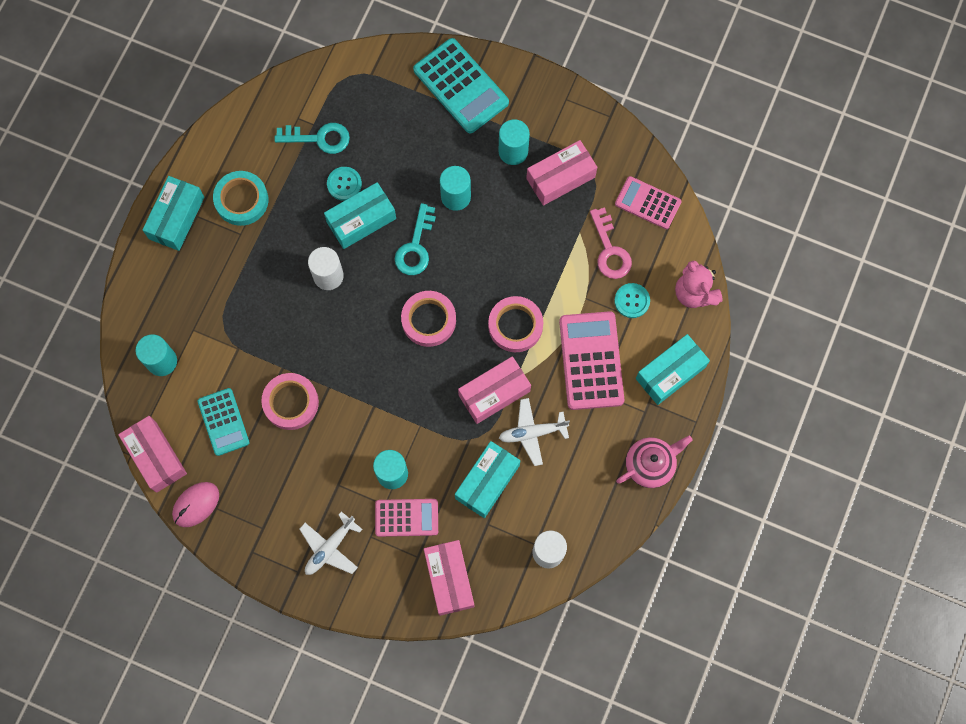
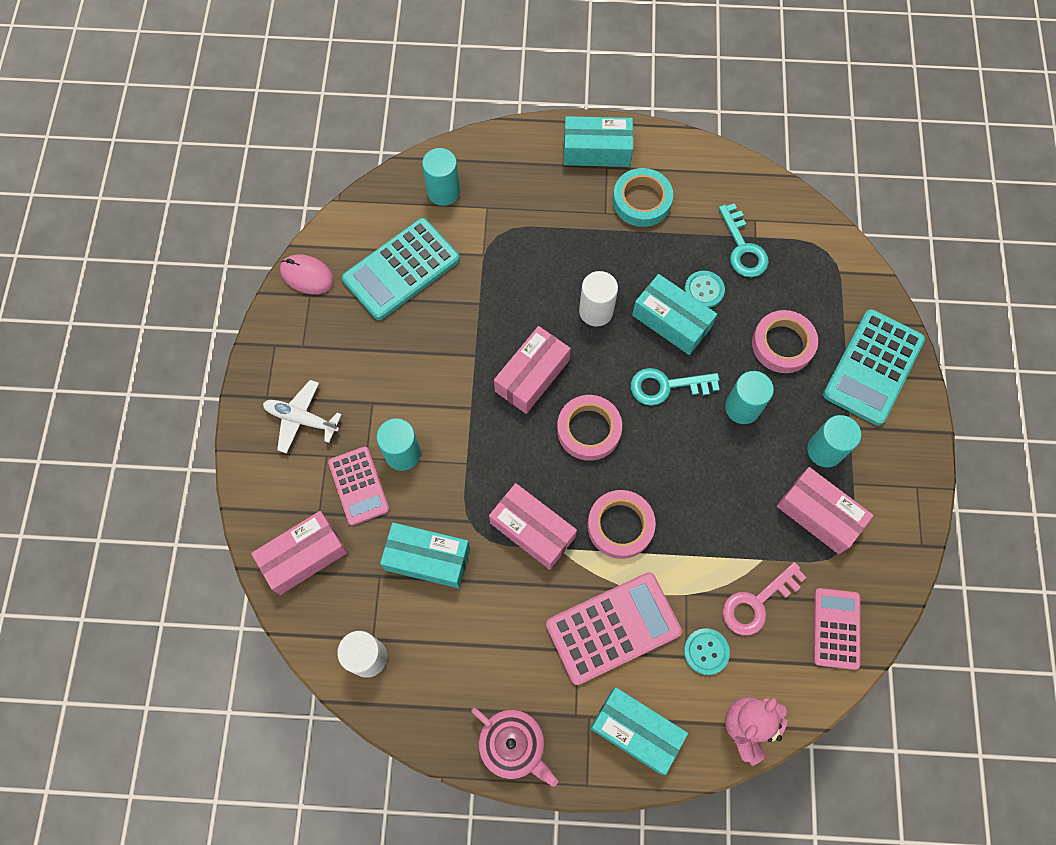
camera: 70 degrees right, 5 degrees down
(156, 456) = (344, 222): pink box -> pink box (532, 376)
(223, 422) = (401, 269): turquoise calculator -> turquoise calculator, size x1.58
(291, 402) = (444, 325): pink tape -> pink tape (782, 344)
(532, 433) = (502, 589): white plane -> none

